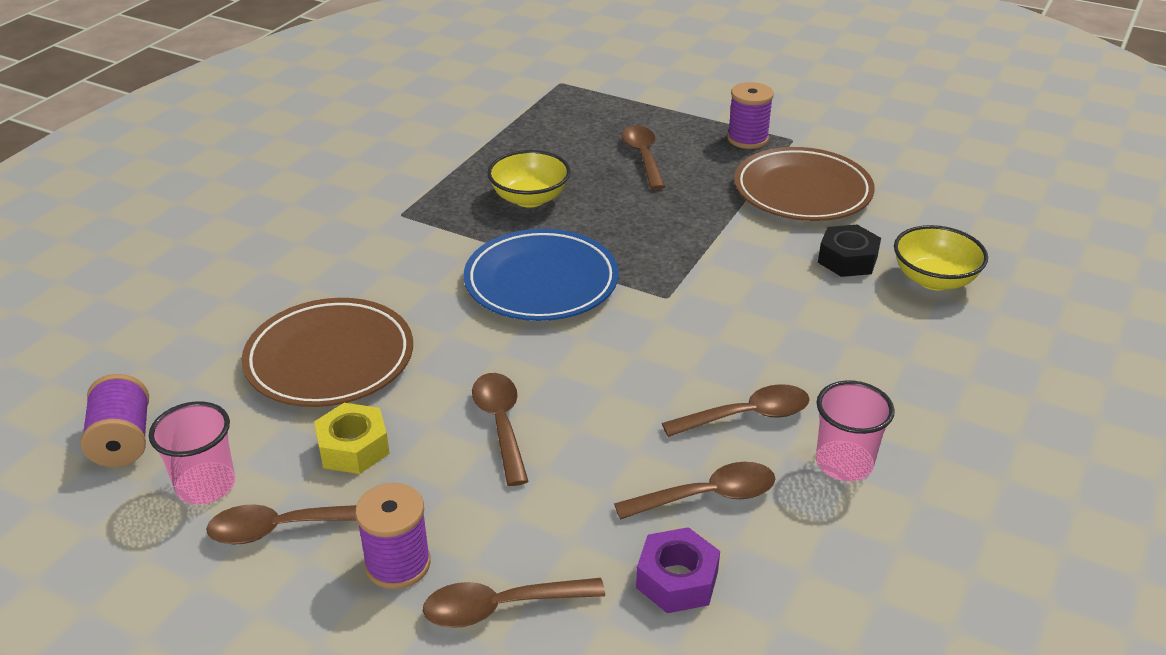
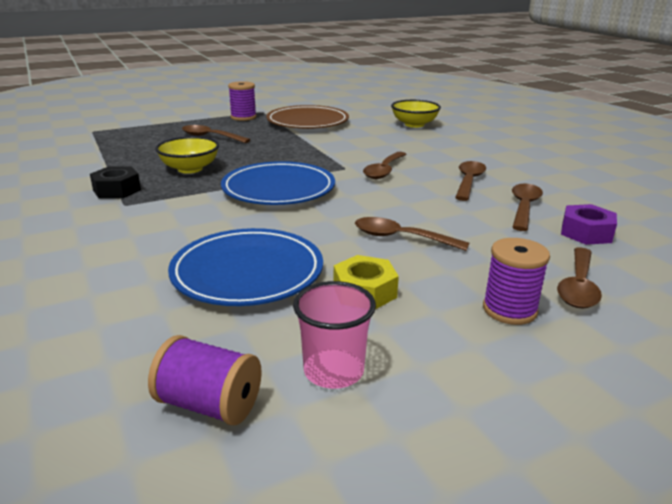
camera: 55 degrees left, 10 degrees down
(283, 528) = (428, 346): brown spoon -> brown spoon (384, 171)
(330, 359) = (247, 273): brown plate -> blue plate
(844, 463) = (526, 175): pink cup -> none
(847, 260) = (375, 131): black nut -> black nut (117, 190)

